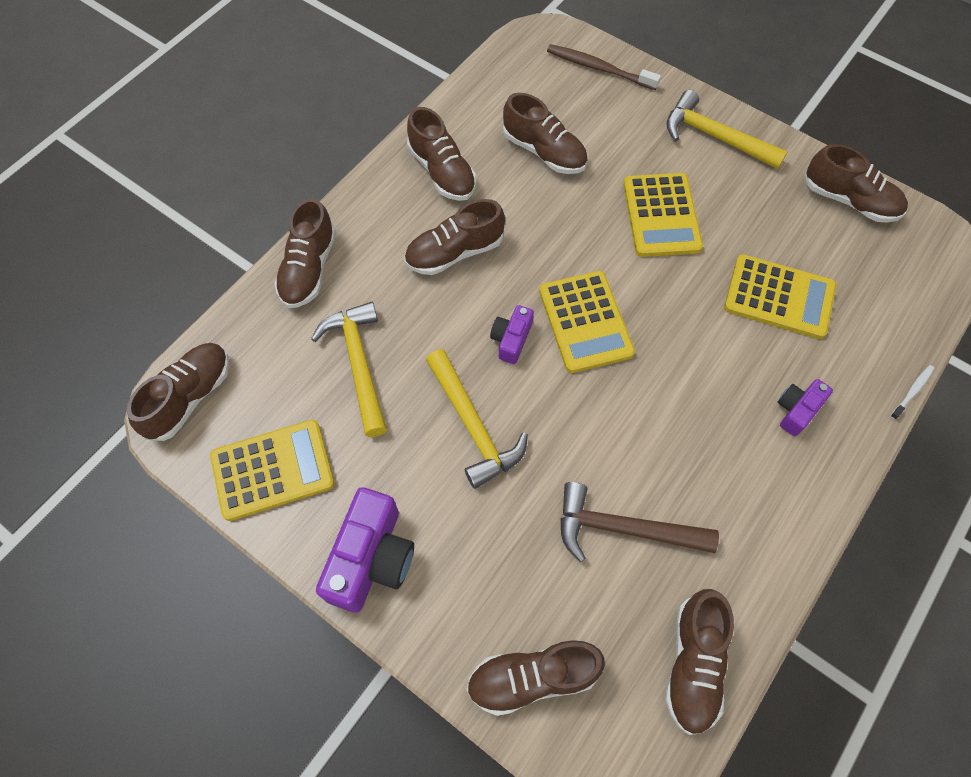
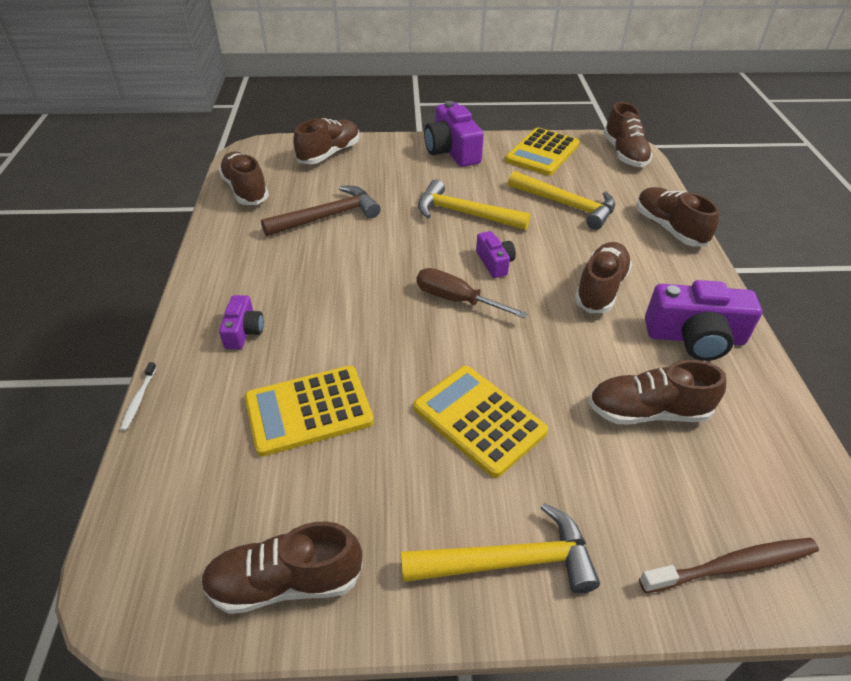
camera: 140 degrees right, 20 degrees down
(442, 172) = (694, 337): brown shoe -> purple camera
(585, 322) = (456, 300): yellow calculator -> brown screwdriver

